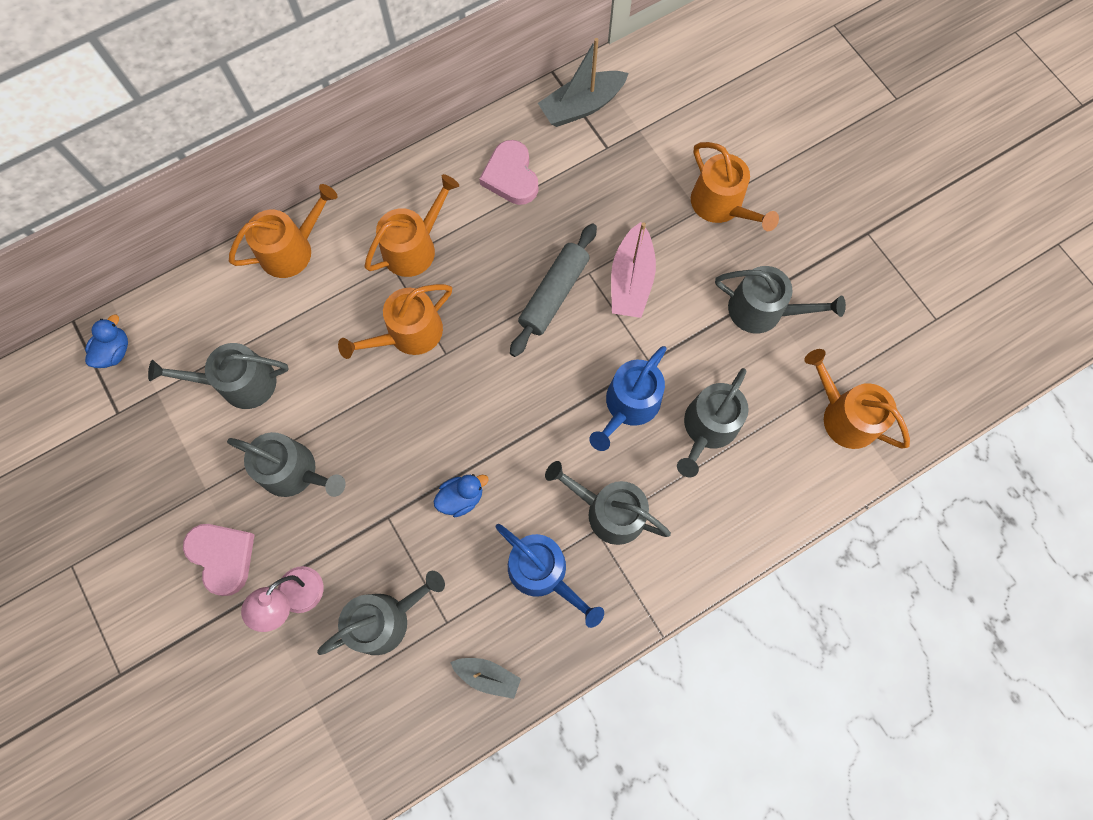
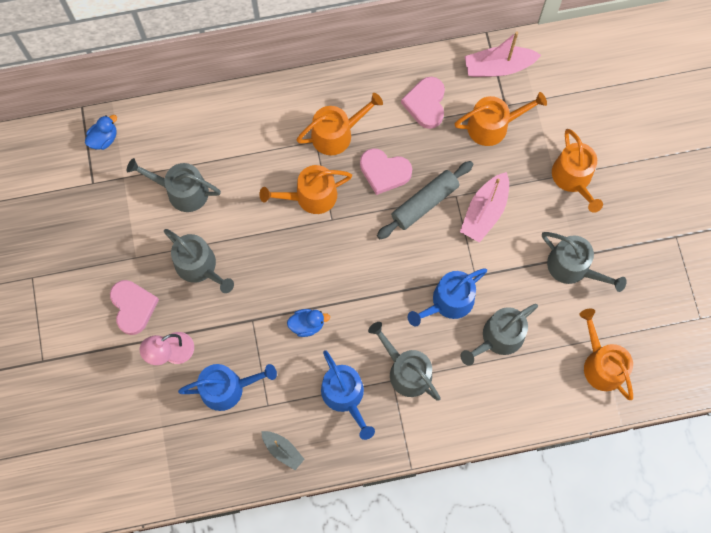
camera: 20 degrees right, 0 degrees up
(291, 249) = (249, 106): orange watering can -> orange watering can (493, 126)
(385, 619) = (227, 388): grey watering can -> blue watering can
(490, 273) = (384, 172): none -> pink heart
(582, 106) = (498, 67): grey boat -> pink boat

